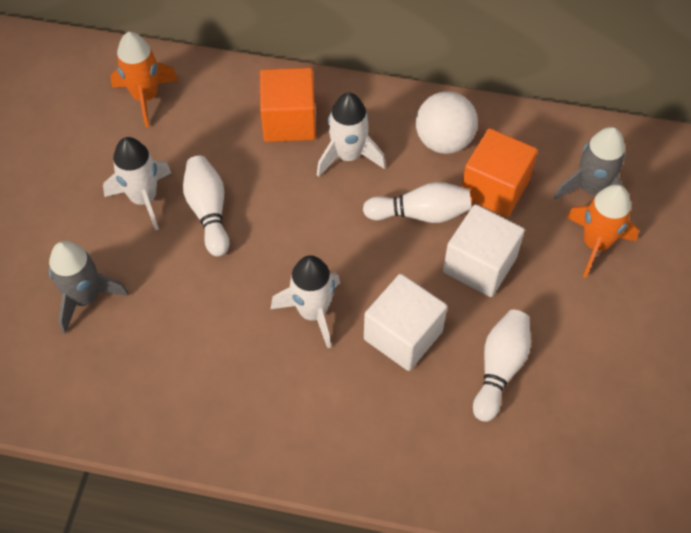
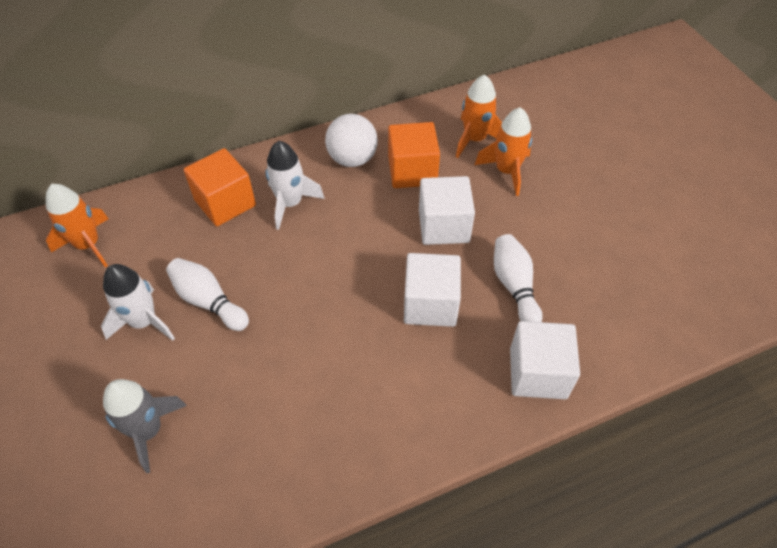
camera: 35 degrees left, 5 degrees down
(313, 312) = (350, 327): white rocket -> none
(421, 214) = (375, 214): white bowling pin -> none
(451, 465) = (538, 373): none -> white cube
(591, 189) = (475, 139): grey rocket -> orange rocket

